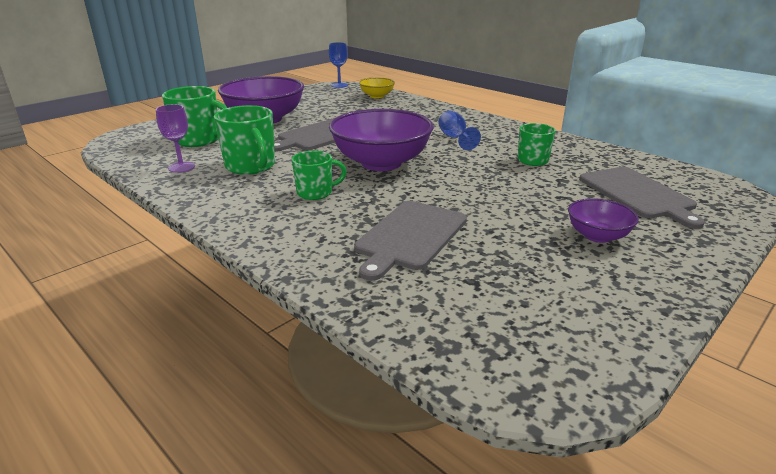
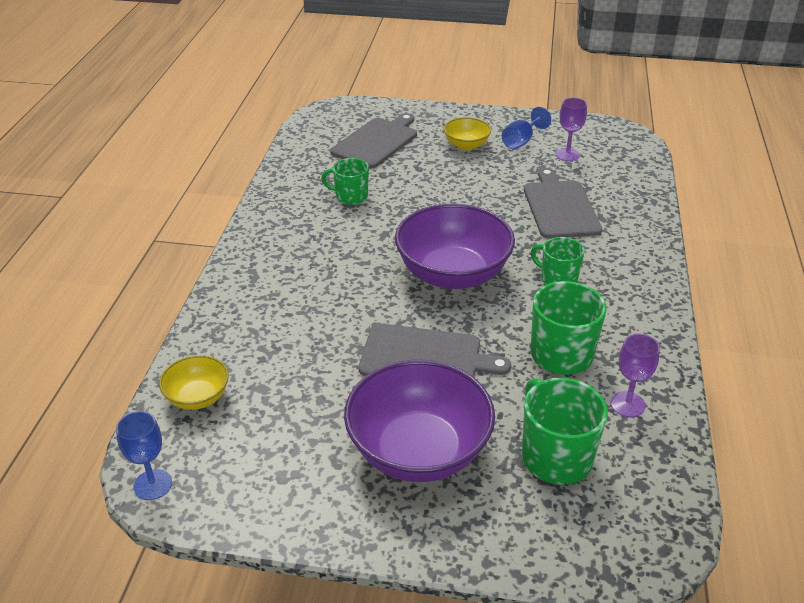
camera: 125 degrees left, 10 degrees up
(410, 236) = (560, 207): grey cutting board -> grey cutting board turned 90 degrees counterclockwise
(455, 138) = (332, 256): blue goblet -> blue goblet (521, 141)
(519, 293) = (567, 154): none -> purple goblet
(597, 236) = (466, 145): purple bowl -> yellow bowl

